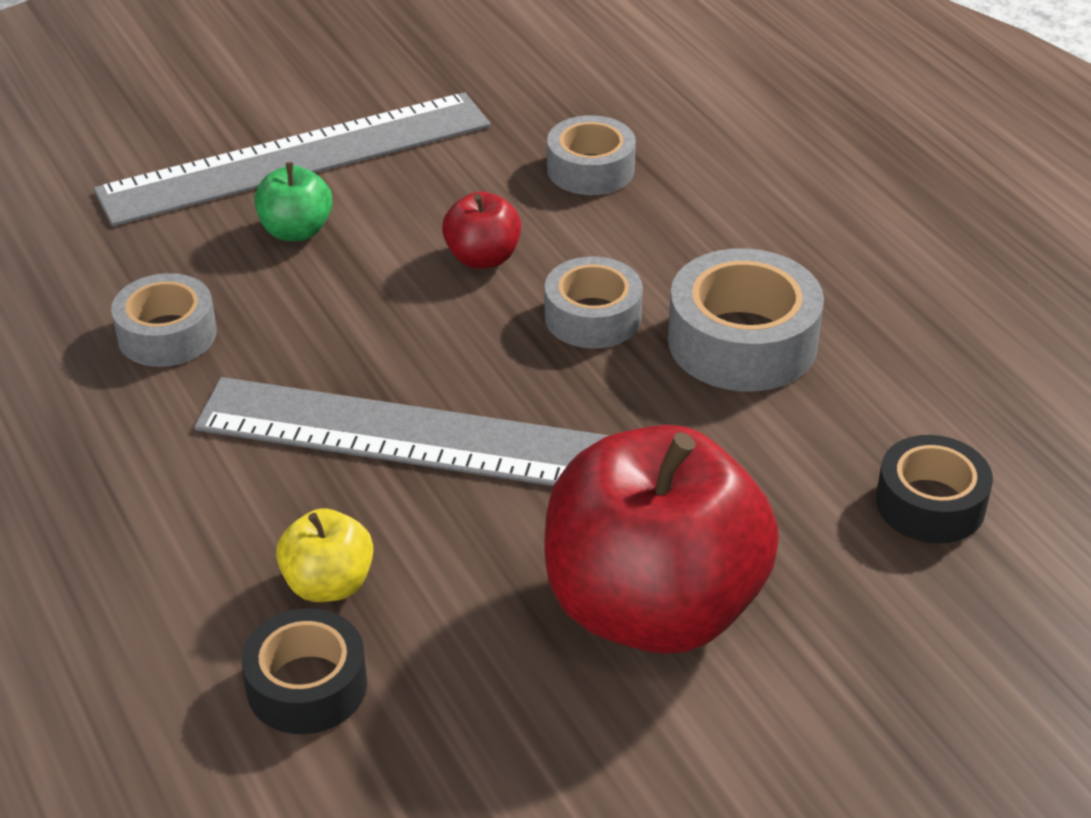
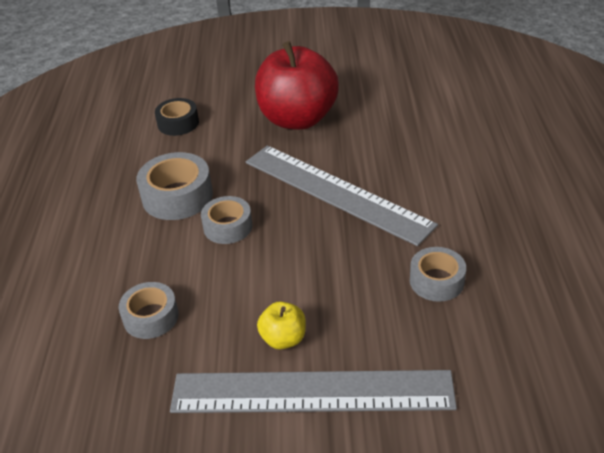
camera: 150 degrees left, 0 degrees up
(296, 231) = (340, 328): green apple -> none
(307, 686) = (426, 127): black tape -> none
(328, 584) = (405, 153): yellow apple -> yellow apple (283, 339)
(482, 258) = (253, 276): red apple -> none

